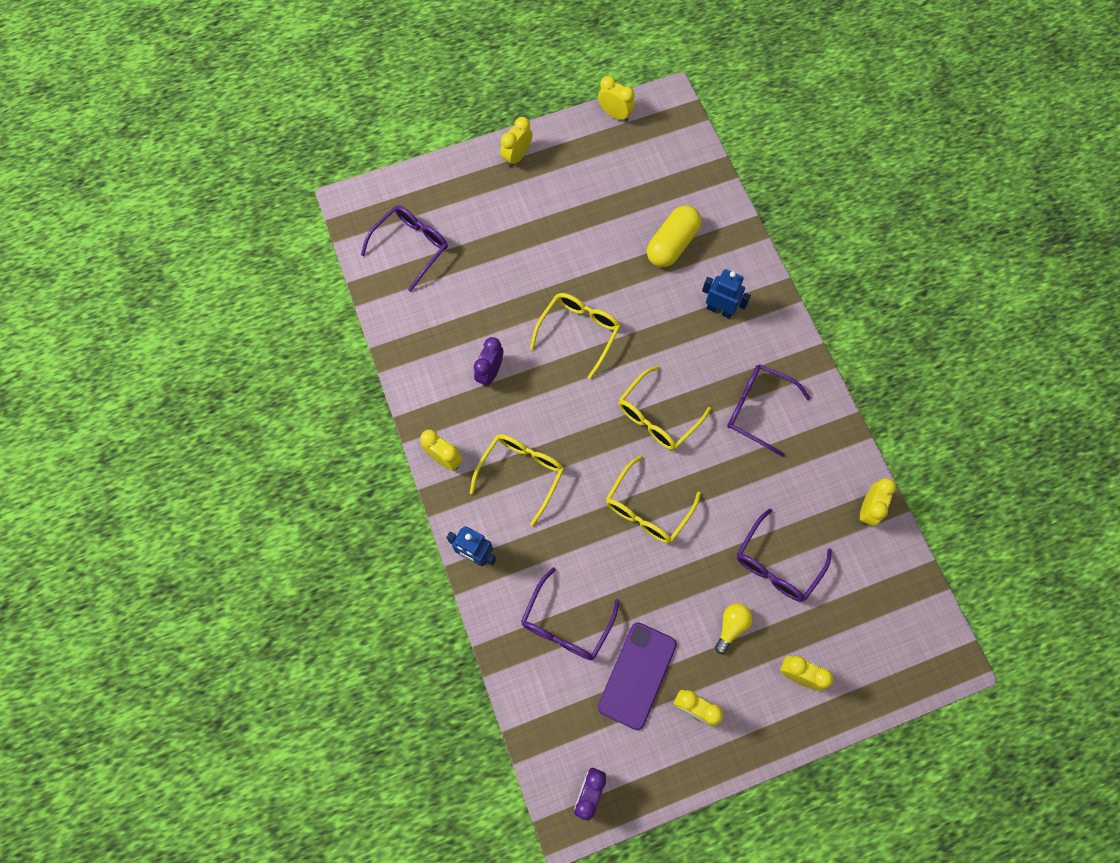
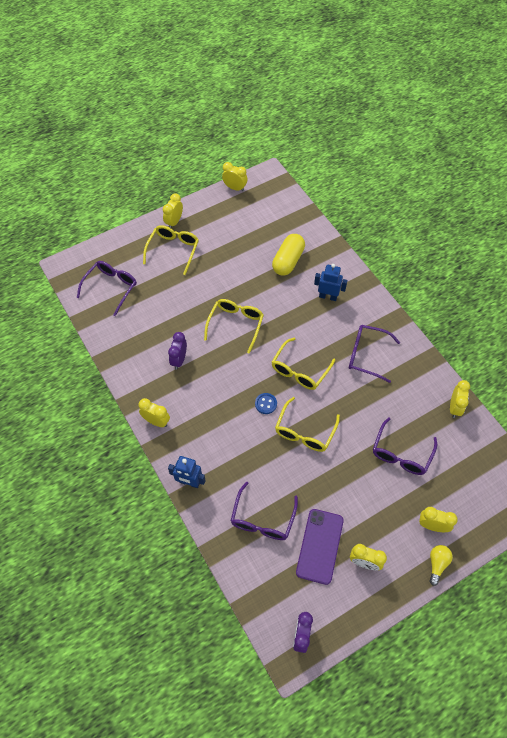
camera: 10 degrees left, 10 degrees down
(521, 473) = (212, 422): yellow glasses -> yellow glasses (173, 250)
(600, 459) = (266, 404): none -> blue button
(731, 626) = (379, 501): yellow light bulb -> yellow light bulb (437, 564)

